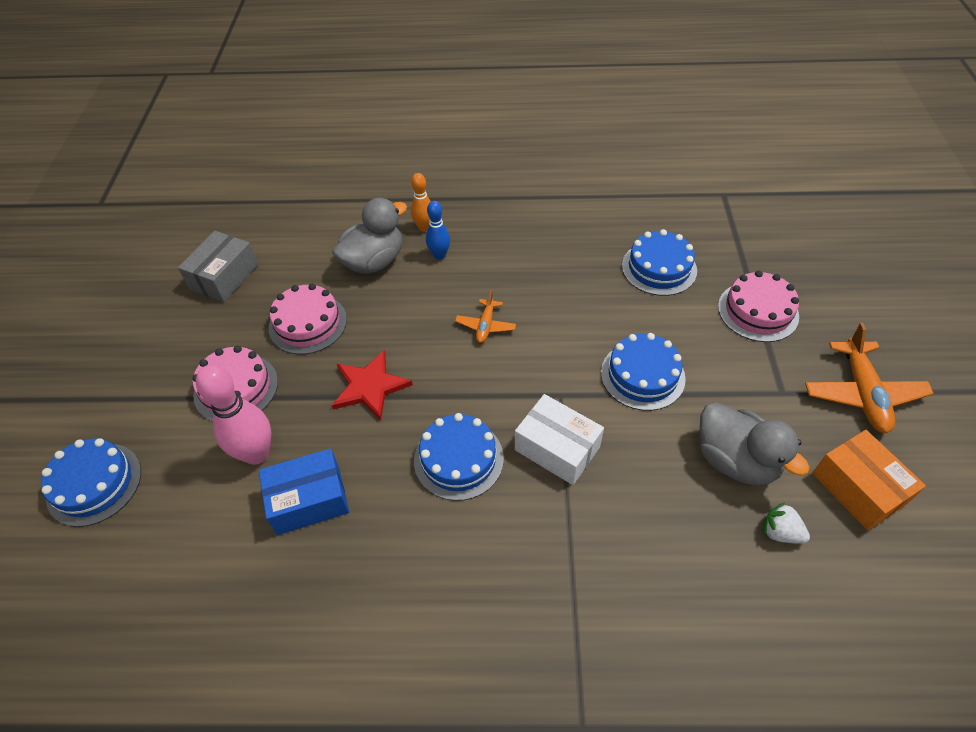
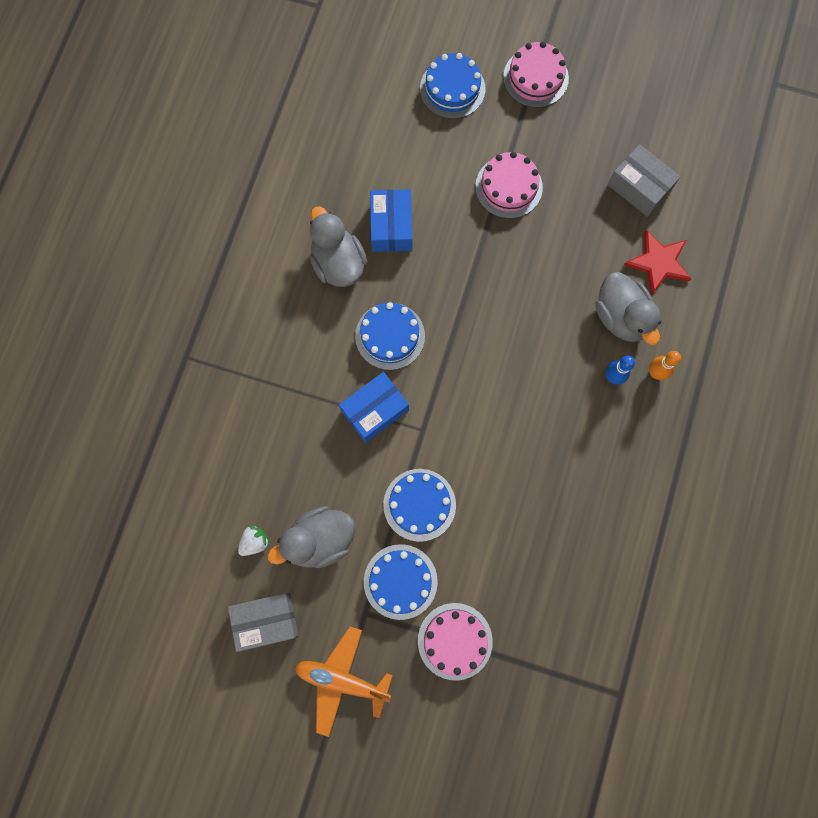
camera: 105 degrees right, 25 degrees up
(256, 454) = (442, 196): pink bowling pin -> none
(308, 323) = (561, 249): pink cake -> pink cake (535, 78)
(369, 387) = (478, 286): red star -> red star (658, 262)
(375, 551) = (338, 263): none -> grey duck
(485, 326) = (513, 393): orange plane -> none
(557, 448) = (375, 410): white box -> blue box
(659, 268) = (535, 575): blue cake -> blue cake (400, 581)
(858, 488) = (266, 620): orange box -> grey box

